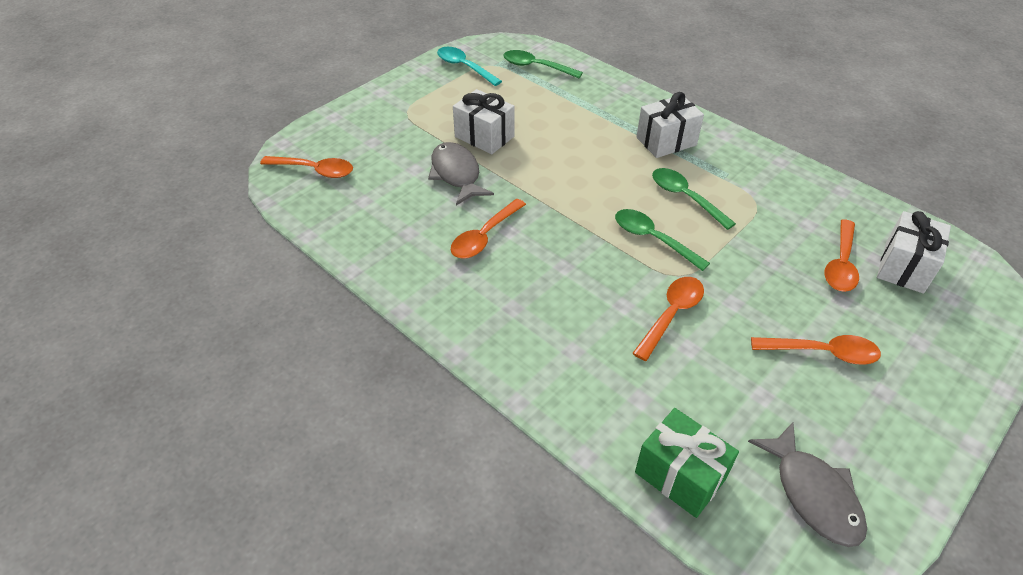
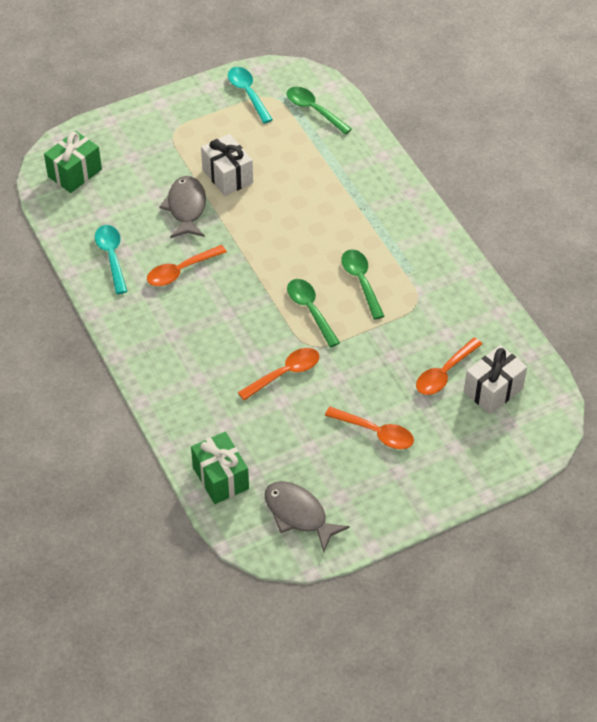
camera: 20 degrees right, 5 degrees up
(315, 170) = (75, 173): orange spoon -> green gift
(395, 242) = (111, 256): none -> turquoise spoon
(666, 141) = (381, 223): white gift -> none
(813, 493) = (298, 514): grey fish -> grey fish turned 135 degrees clockwise

